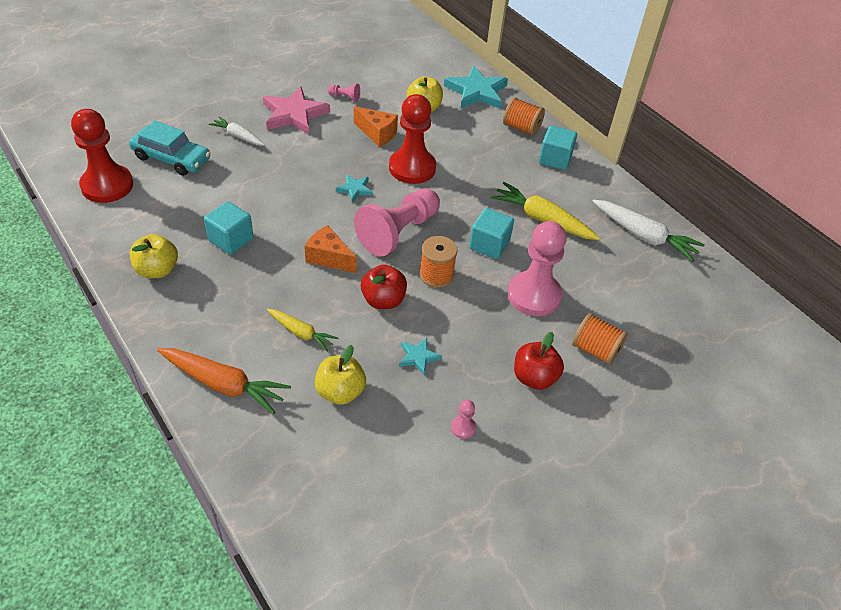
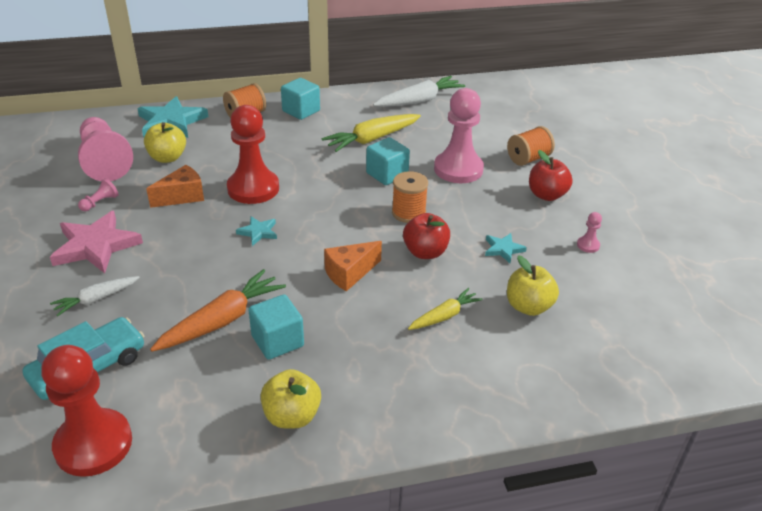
camera: 65 degrees left, 10 degrees down
(224, 384) = (493, 388): orange carrot -> orange carrot (222, 320)
(398, 232) = (339, 220): pink pawn -> pink pawn (104, 161)

